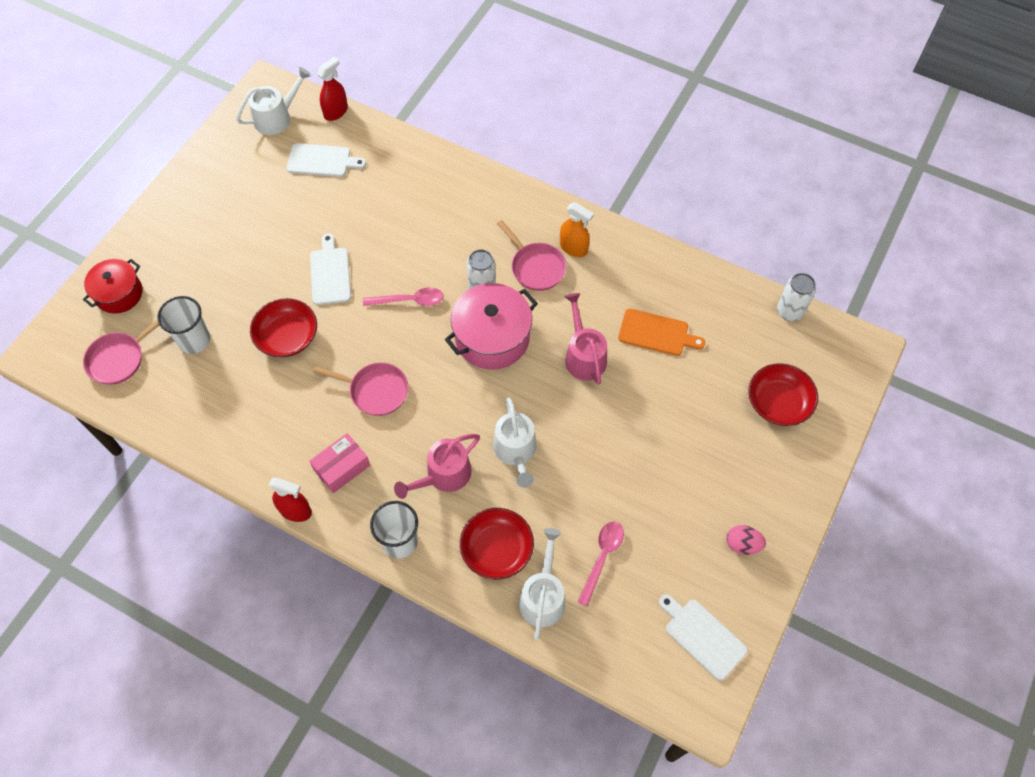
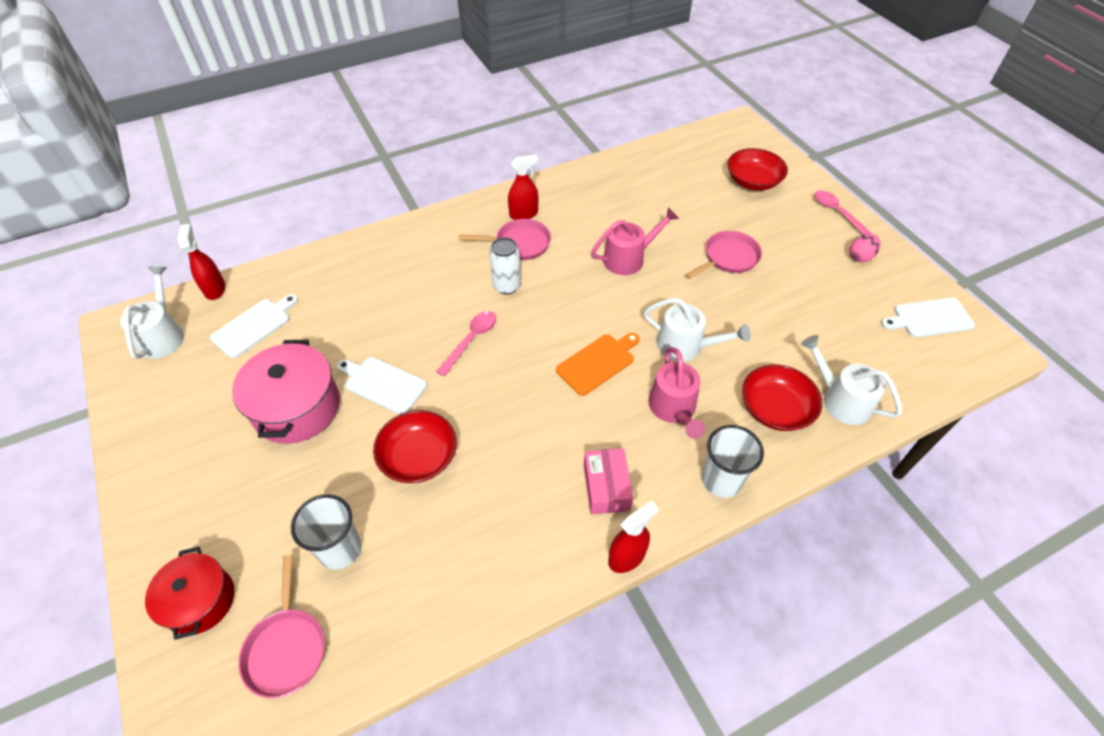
camera: 55 degrees left, 10 degrees down
(375, 391) = (543, 415): pink pan -> pink pan (728, 258)
(492, 338) = (561, 304): pink pot -> pink pot (297, 407)
(573, 248) = (524, 214): orange spray bottle -> red spray bottle
(584, 356) = (628, 258): pink watering can -> pink watering can turned 135 degrees clockwise
(602, 558) = (825, 342): pink spoon -> pink spoon (837, 213)
(656, 333) = (643, 209): orange cutting board -> orange cutting board (598, 363)
(789, 311) = (682, 139): white can -> none

